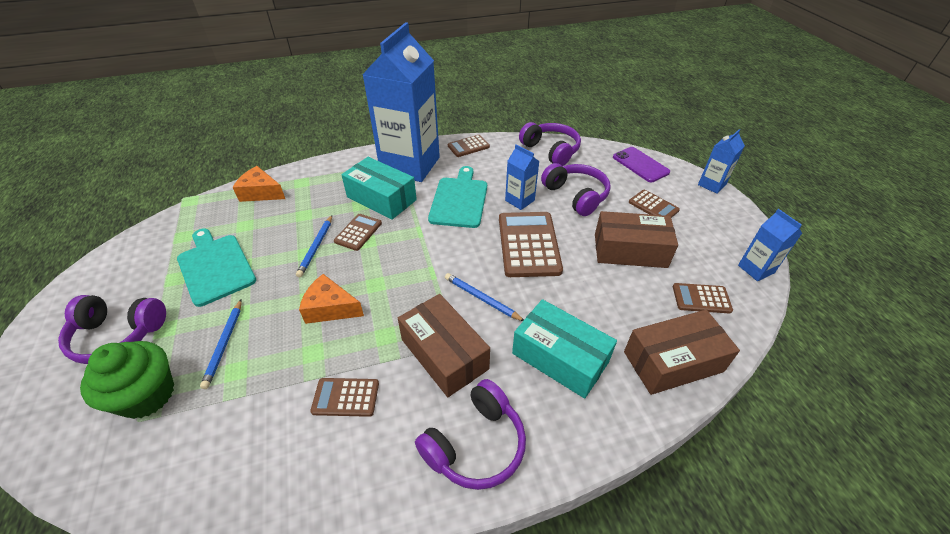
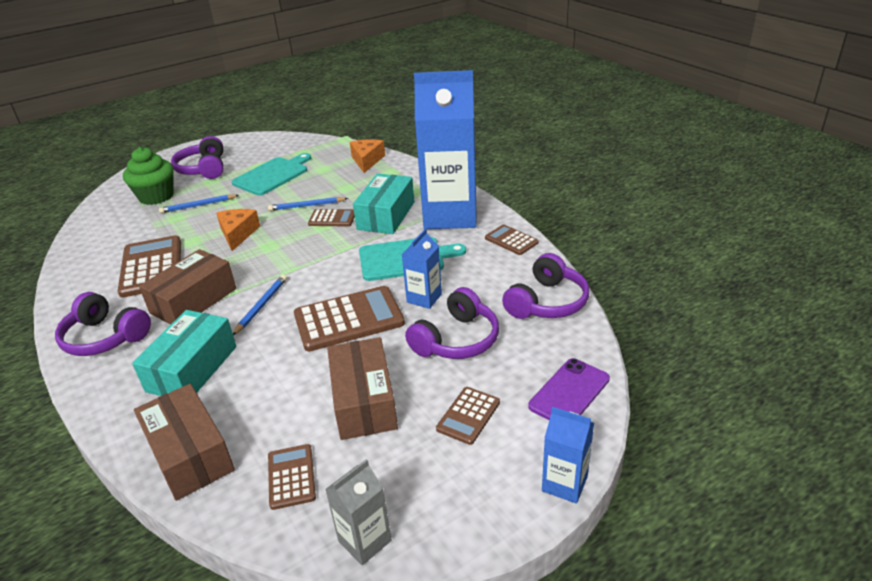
camera: 75 degrees right, 10 degrees down
(345, 397) = (151, 267): brown calculator -> brown calculator, size x1.86
(756, 269) = (365, 541): blue carton -> grey carton

